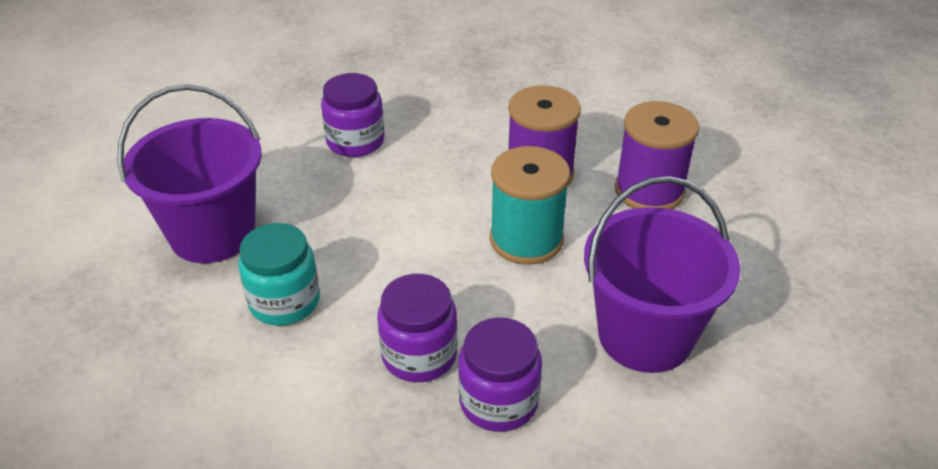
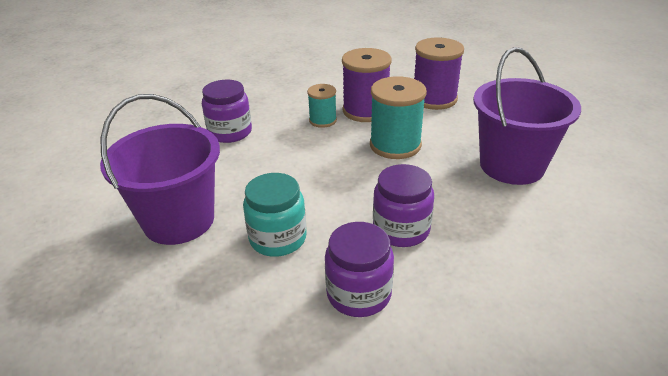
camera: 30 degrees left, 5 degrees down
(473, 167) = (323, 120): none -> turquoise spool
(498, 401) = (475, 232): purple jar -> purple jar (359, 294)

